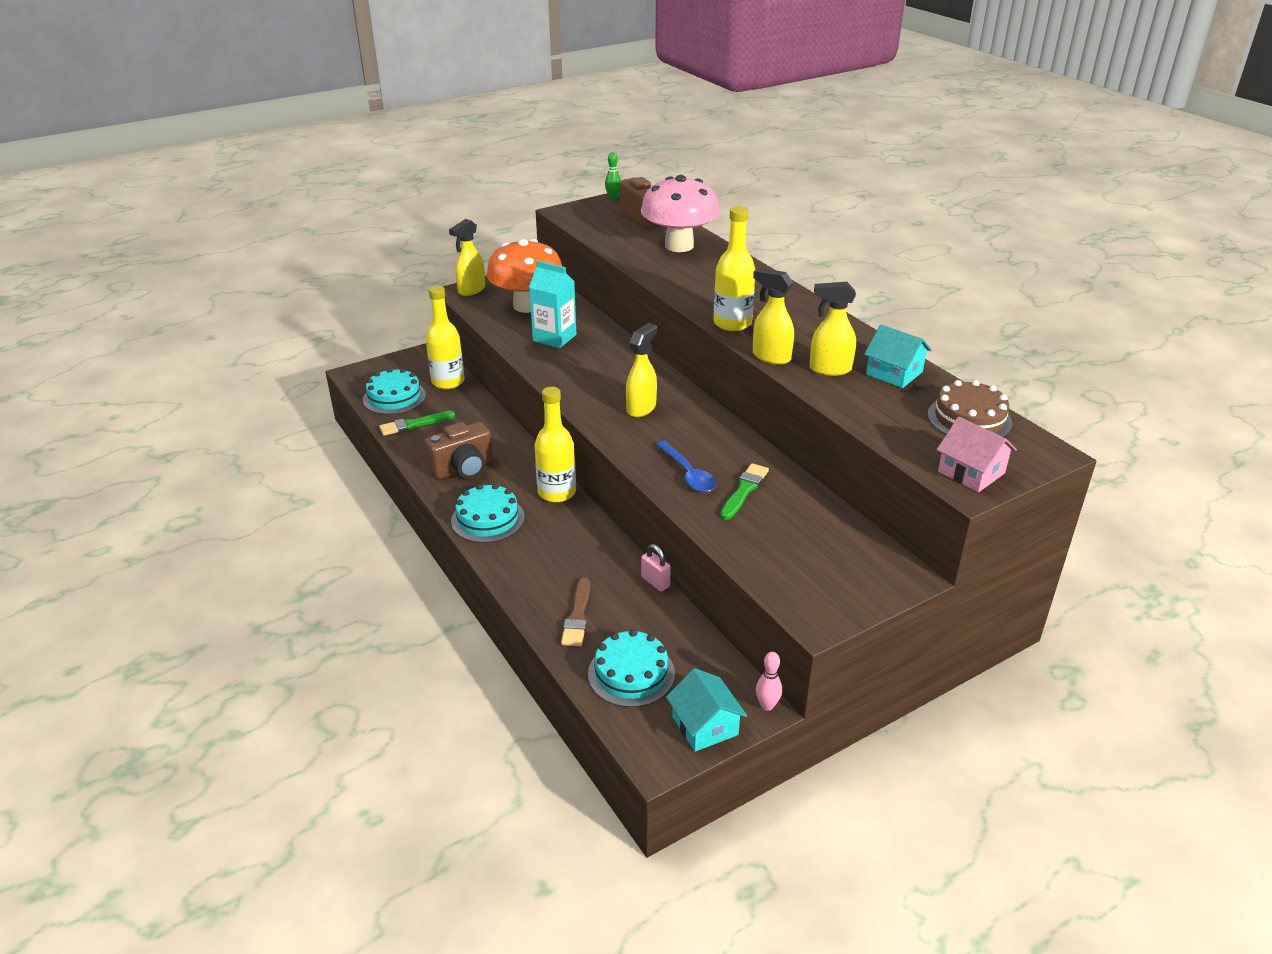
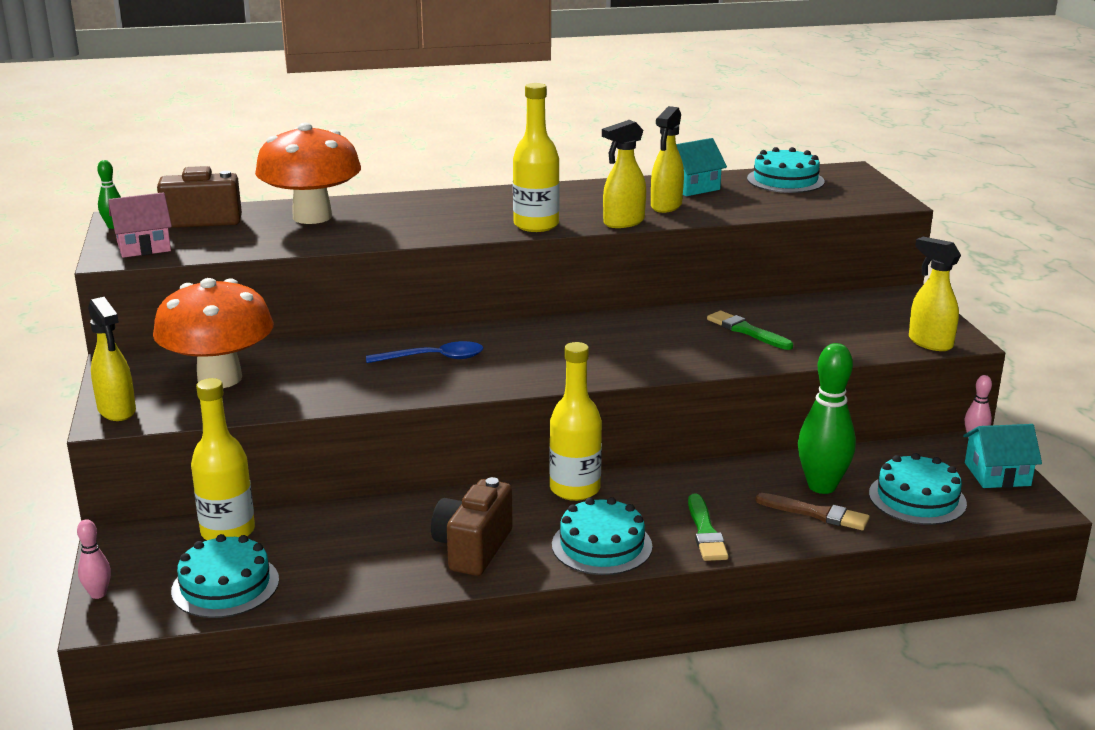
camera: 70 degrees left, 10 degrees down
(374, 364) = (98, 594): none -> pink bowling pin
(414, 424) = (323, 576): green brush -> green brush (705, 532)
(463, 468) = (473, 548): brown camera -> brown camera turned 150 degrees counterclockwise
(554, 338) = (333, 374): turquoise carton -> none
(623, 614) = (822, 486): none -> green bowling pin
(641, 408) = (553, 351): yellow spray bottle -> yellow spray bottle (929, 343)
(655, 582) = (775, 459): pink padlock -> none
(679, 246) = (312, 217): pink mushroom -> orange mushroom
(688, 474) = (702, 350): blue spoon -> blue spoon (434, 358)
(969, 419) = (785, 180): brown cake -> turquoise cake
(971, 472) = (868, 196): pink house -> pink house (143, 246)

